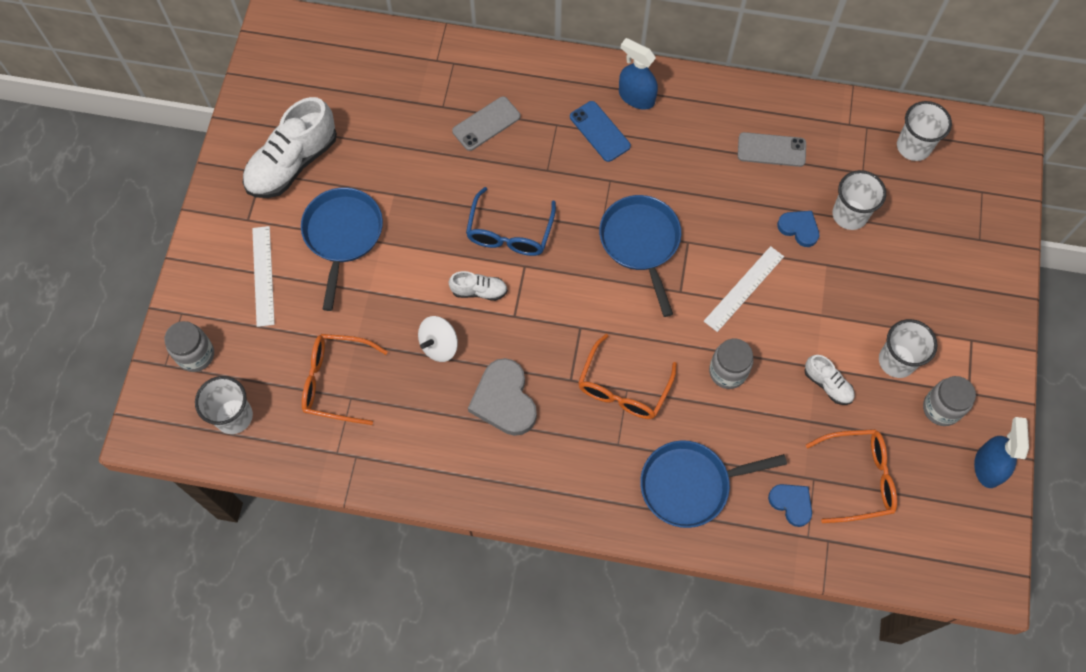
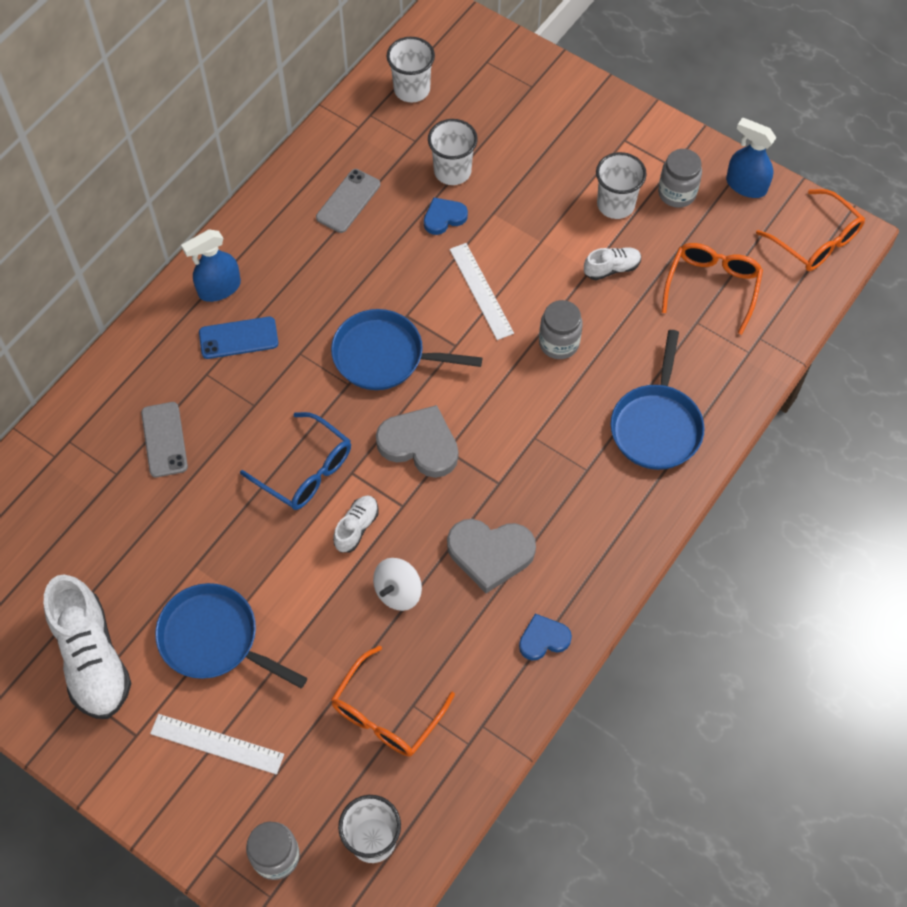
camera: 65 degrees left, 5 degrees down
(439, 345) = (398, 592): white spinning top -> white spinning top turned 60 degrees clockwise
(575, 304) = (419, 444): none -> grey heart
(623, 387) = (530, 439): orange glasses -> orange glasses (815, 240)
(791, 503) = (712, 350): blue heart -> blue heart (543, 639)

